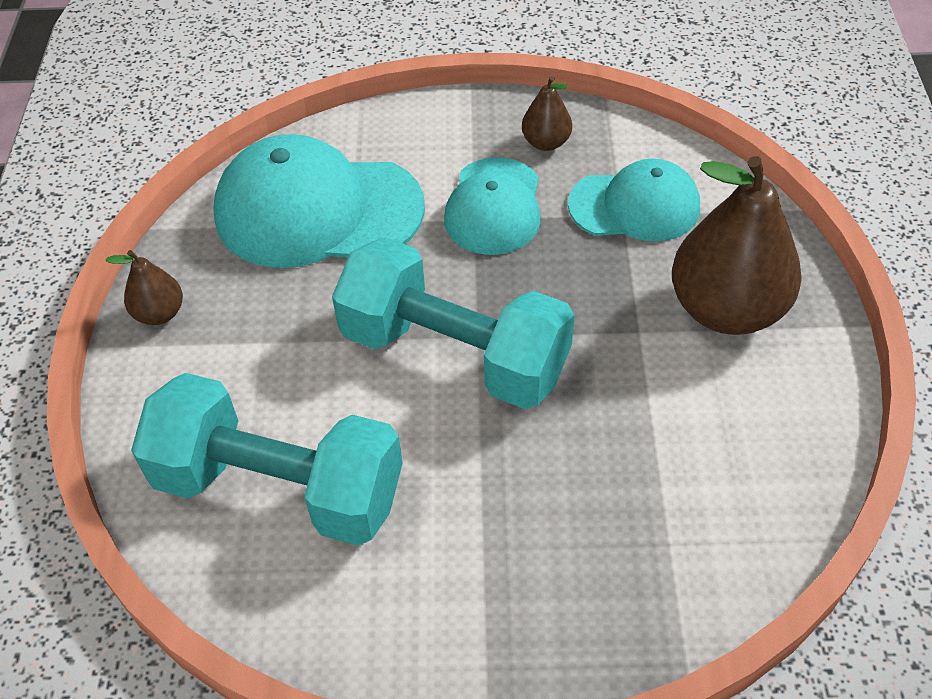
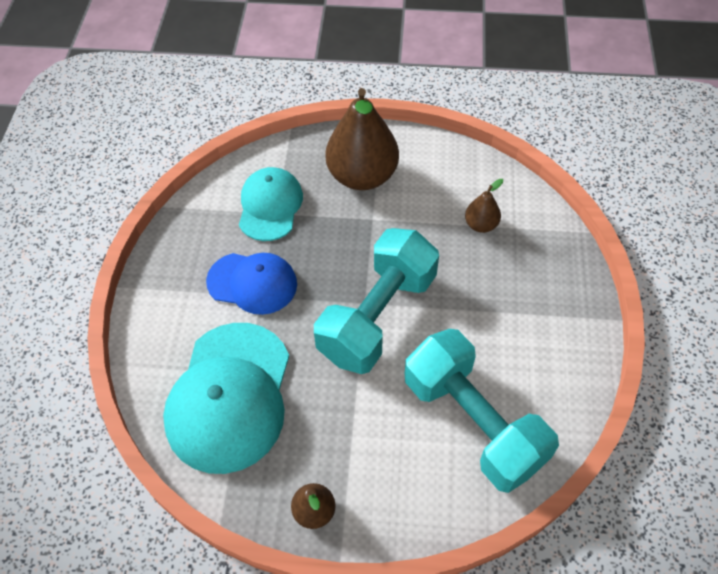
camera: 85 degrees left, 5 degrees up
(279, 487) = (473, 422): turquoise dumbbell -> turquoise dumbbell turned 60 degrees counterclockwise
(494, 207) = (252, 283): turquoise cap -> blue cap
(546, 142) = (197, 246): brown pear -> brown pear (481, 225)

